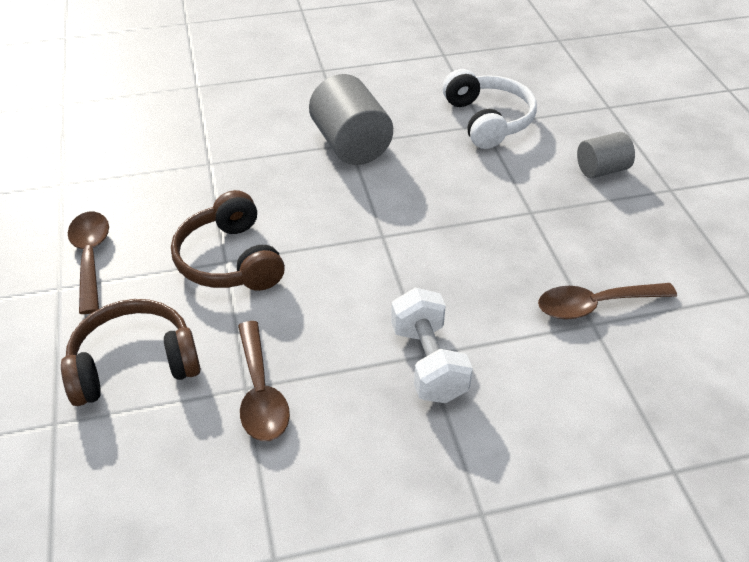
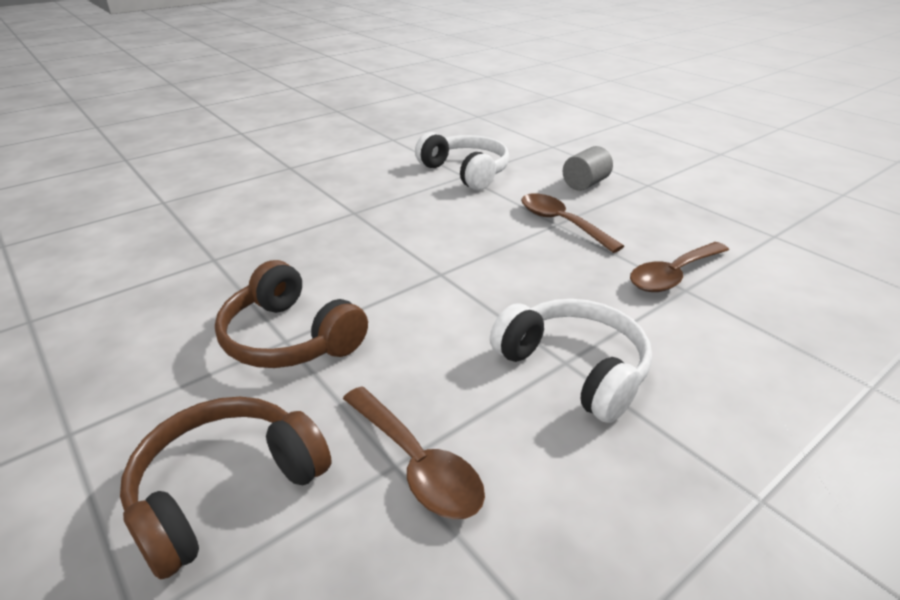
camera: 25 degrees left, 10 degrees down
(90, 257) = (103, 385): brown spoon -> brown spoon (561, 223)
(351, 145) = (355, 213): grey cylinder -> none
(428, 363) = (574, 368): white dumbbell -> white headphones

